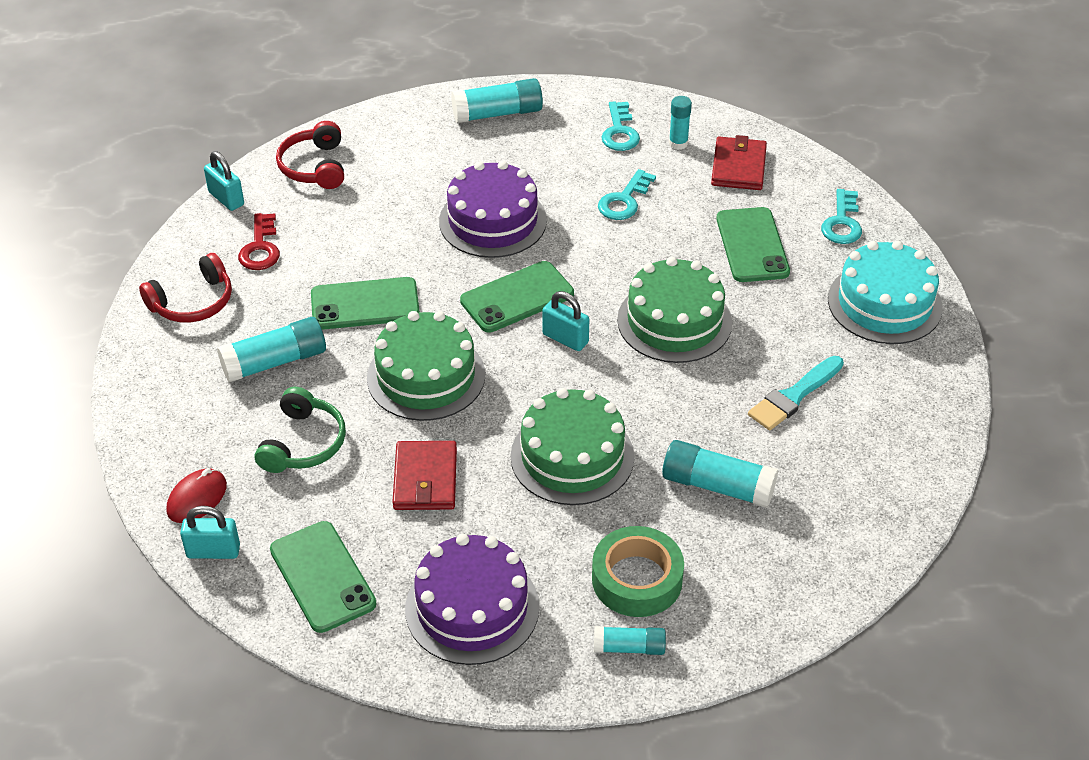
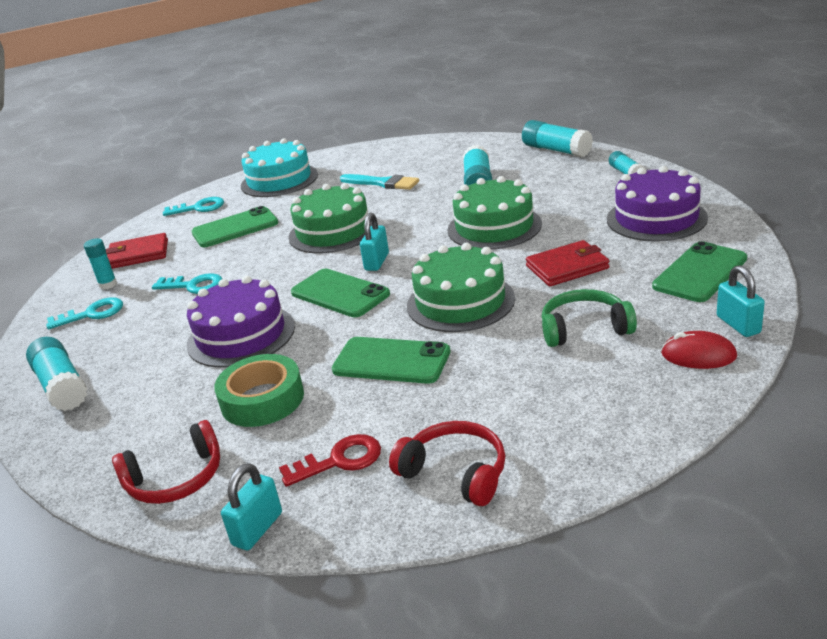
camera: 105 degrees left, 15 degrees down
(275, 362) = (502, 381): turquoise glue stick -> turquoise glue stick (556, 150)
(365, 304) = (391, 361): green phone -> green phone turned 45 degrees counterclockwise
(637, 579) = (575, 184): green tape -> green tape (262, 399)

